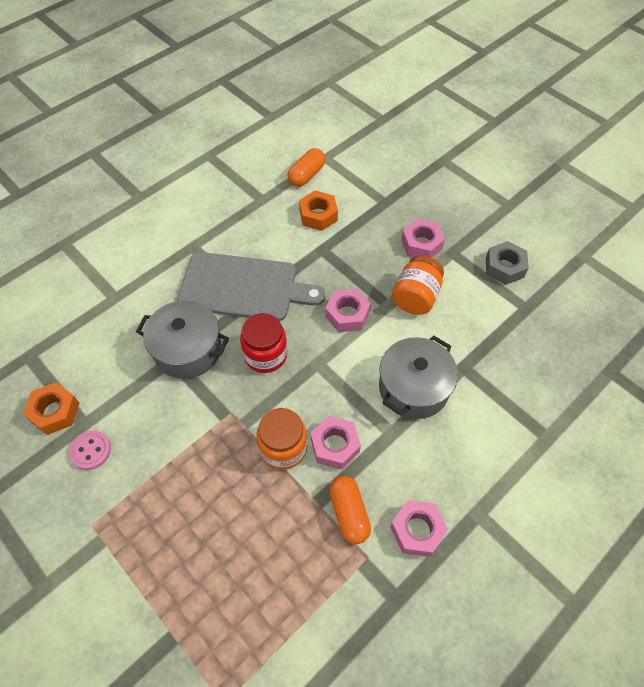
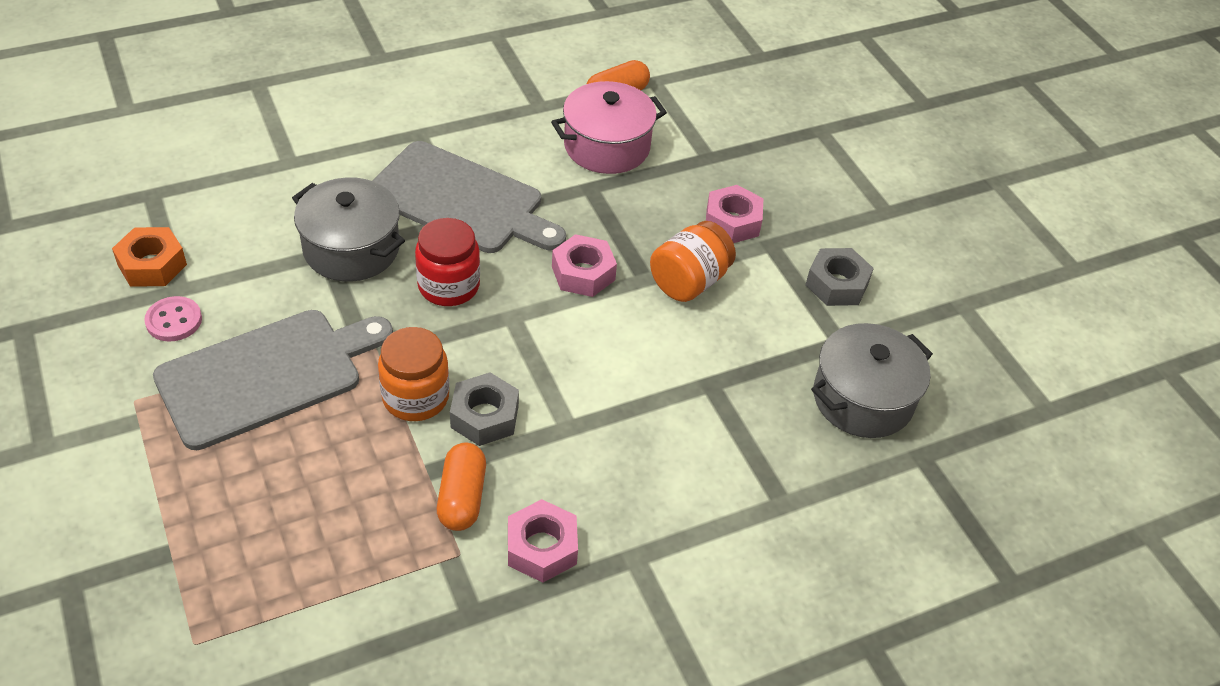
camera: 15 degrees right, 10 degrees down
(175, 469) = (266, 375): none -> grey cutting board
(318, 215) = (606, 146): orange nut -> pink pot
(335, 445) = (485, 416): pink nut -> grey nut
(413, 388) = (627, 385): grey pot -> grey pot (862, 399)

